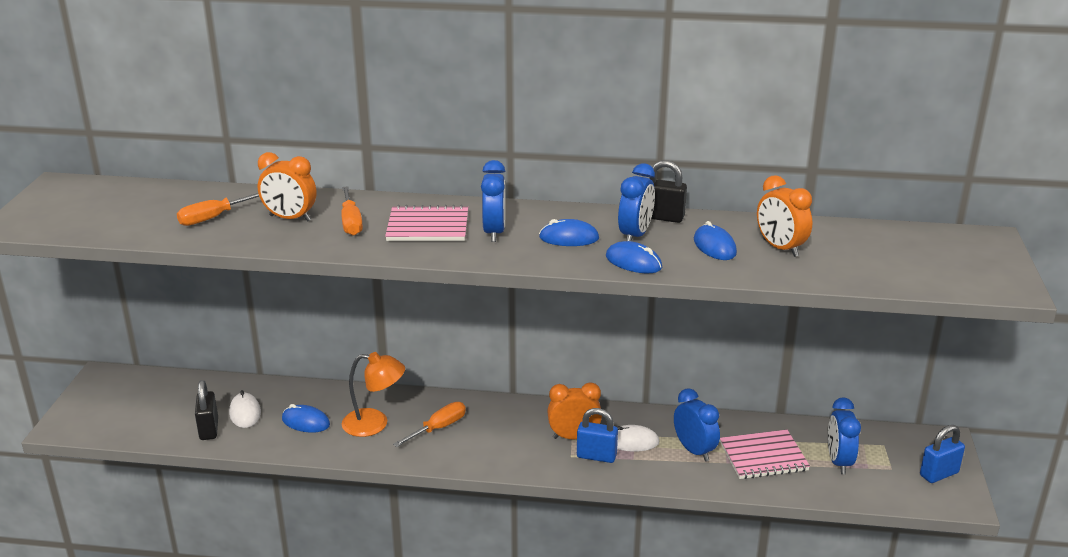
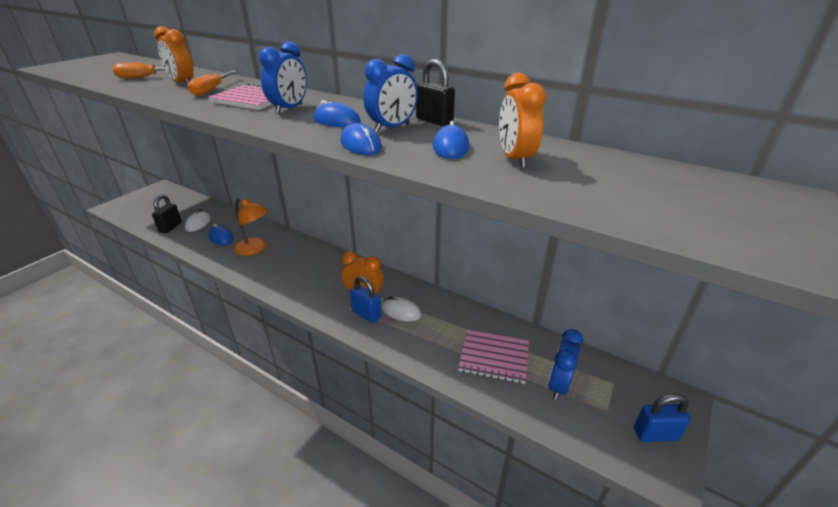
camera: 25 degrees right, 5 degrees up
(438, 428) = (287, 263): orange screwdriver -> none
(694, 451) = (441, 333): blue clock -> none

